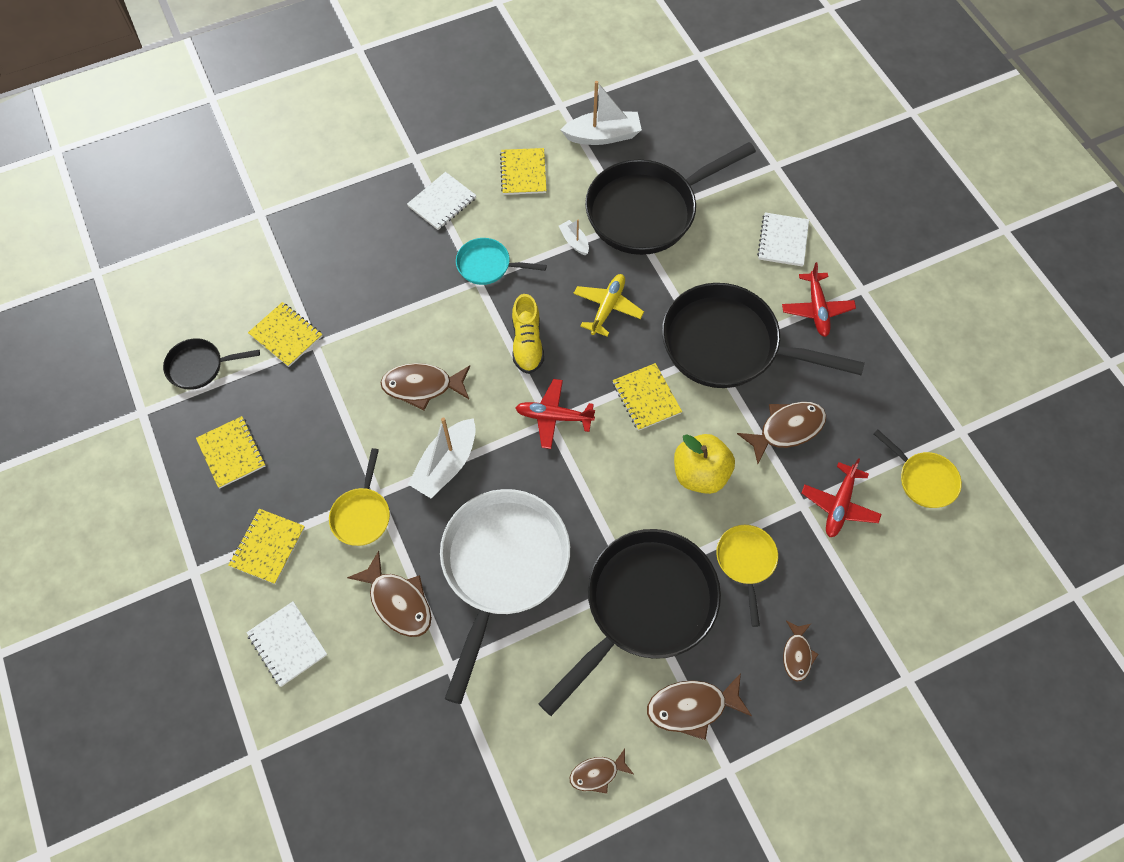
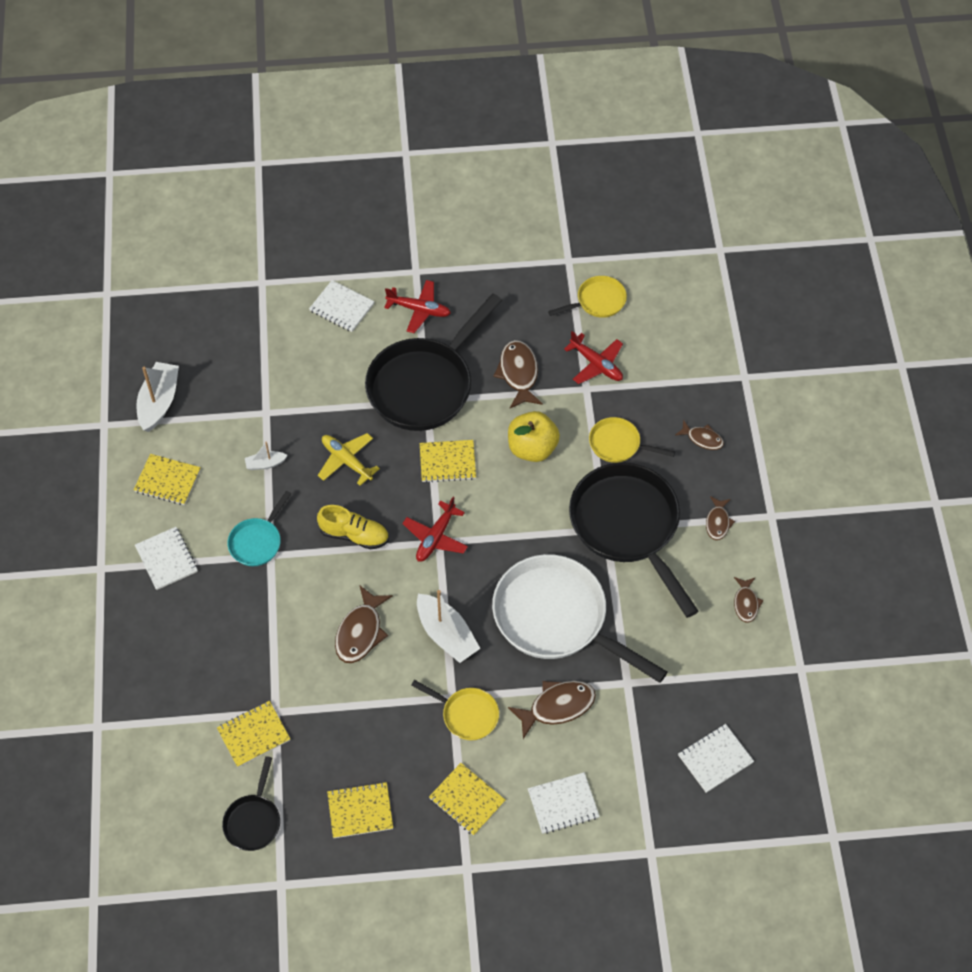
camera: 70 degrees left, 5 degrees down
(386, 796) = (715, 759): none -> white notebook
(648, 210) = (261, 395): black pan -> none
(692, 707) = (718, 522): brown fish -> brown fish, size x0.60

